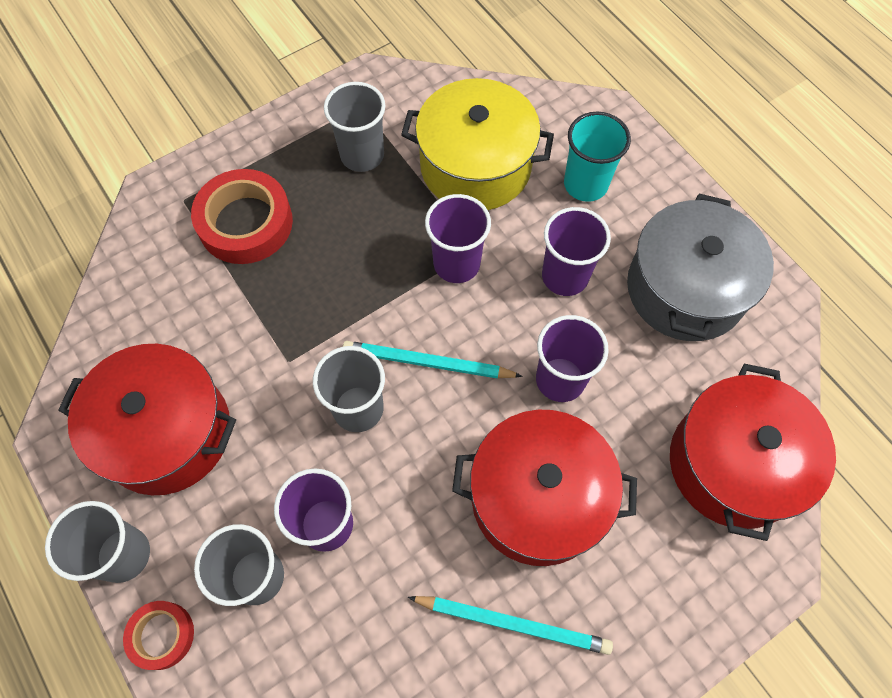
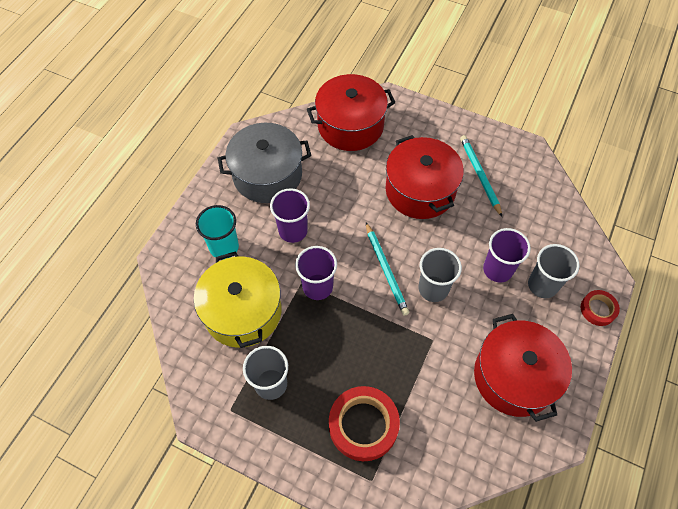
camera: 120 degrees left, 5 degrees down
(123, 554) = (583, 353): grey cup -> none
(560, 379) = (354, 207): purple cup -> none

